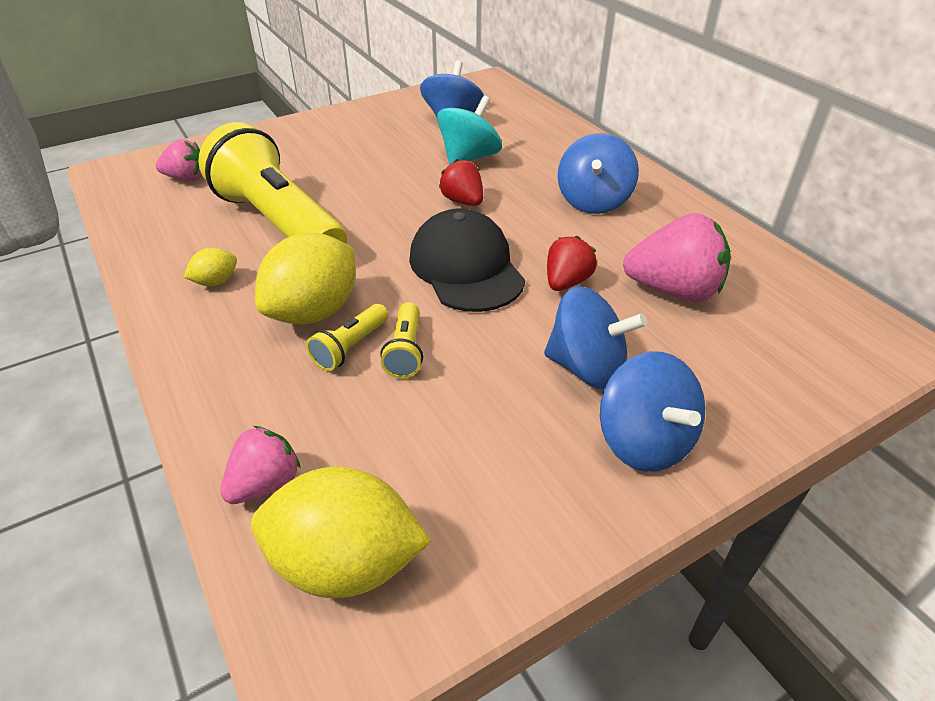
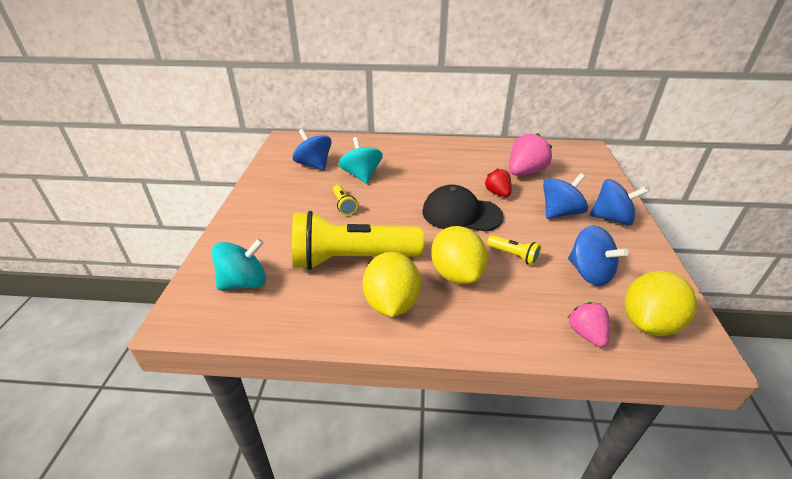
camera: 55 degrees left, 5 degrees down
(186, 178) = (244, 282): pink strawberry -> turquoise spinning top
(216, 282) = (391, 303): yellow lemon -> yellow lemon, size x2.16
(350, 347) = (498, 272): yellow flashlight -> yellow flashlight (343, 205)
(463, 201) = (401, 193): red strawberry -> none
(593, 201) = (441, 161): blue spinning top -> blue spinning top (589, 273)

